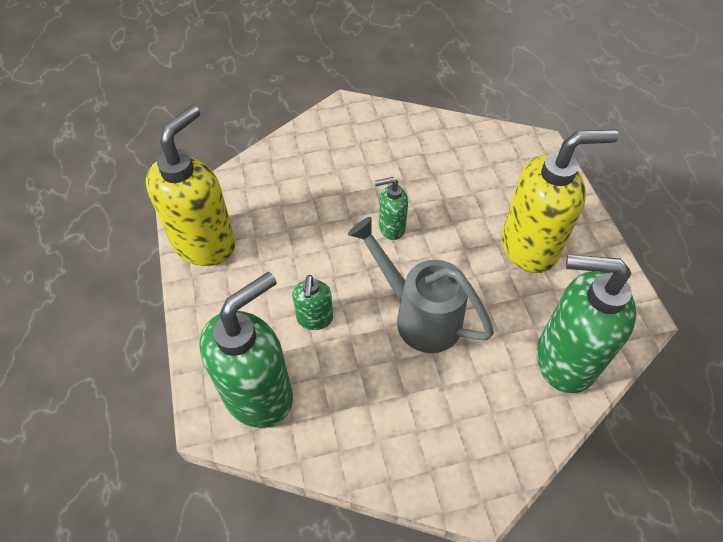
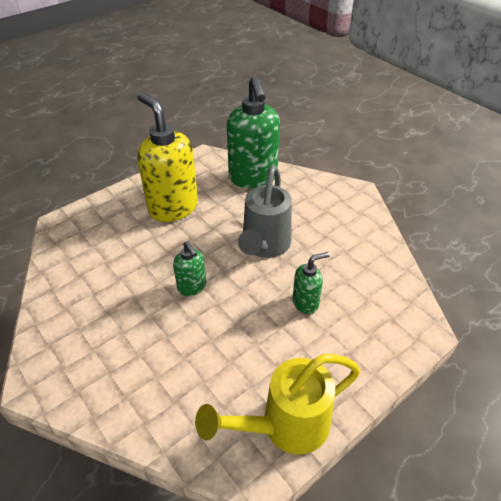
camera: 115 degrees left, 10 degrees down
(205, 243) = (284, 426): yellow soap dispenser -> yellow watering can
(259, 394) = (385, 310): green soap dispenser -> none

